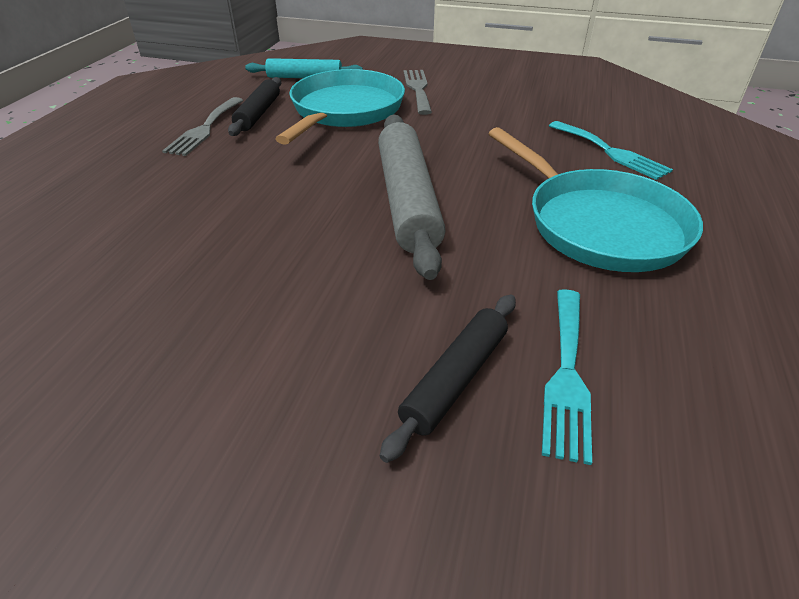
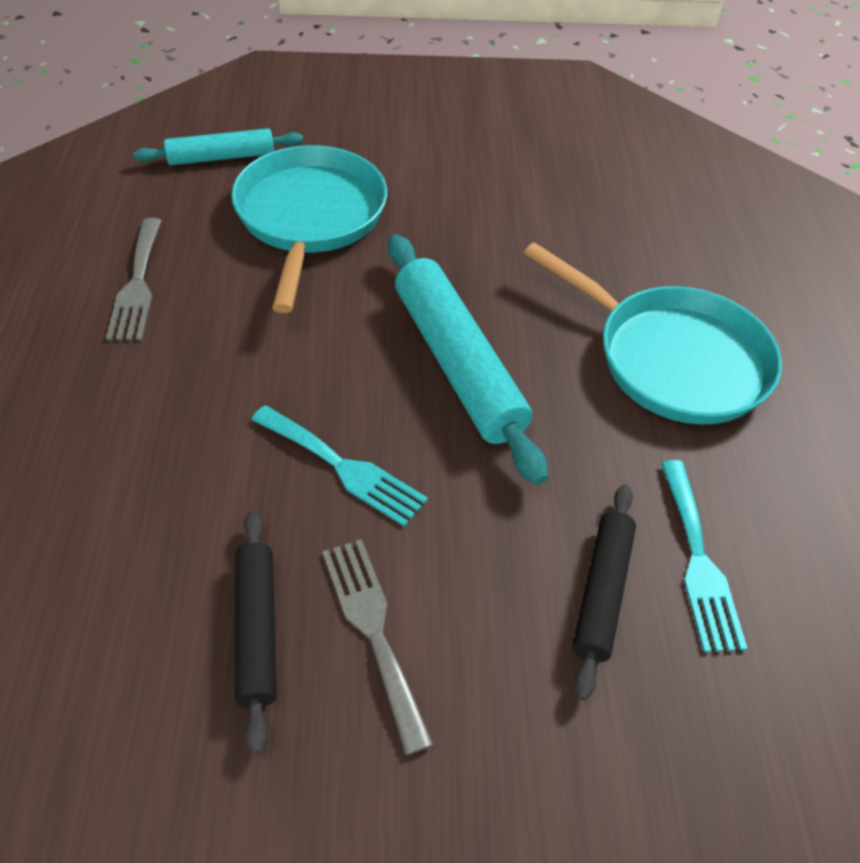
camera: 20 degrees left, 10 degrees up
(258, 113) = (195, 242): black rolling pin -> black rolling pin (256, 630)
(407, 200) = (457, 364): grey rolling pin -> turquoise rolling pin
(418, 89) = (386, 160): grey fork -> grey fork (373, 630)
(610, 152) = (653, 240): turquoise fork -> turquoise fork (343, 467)

